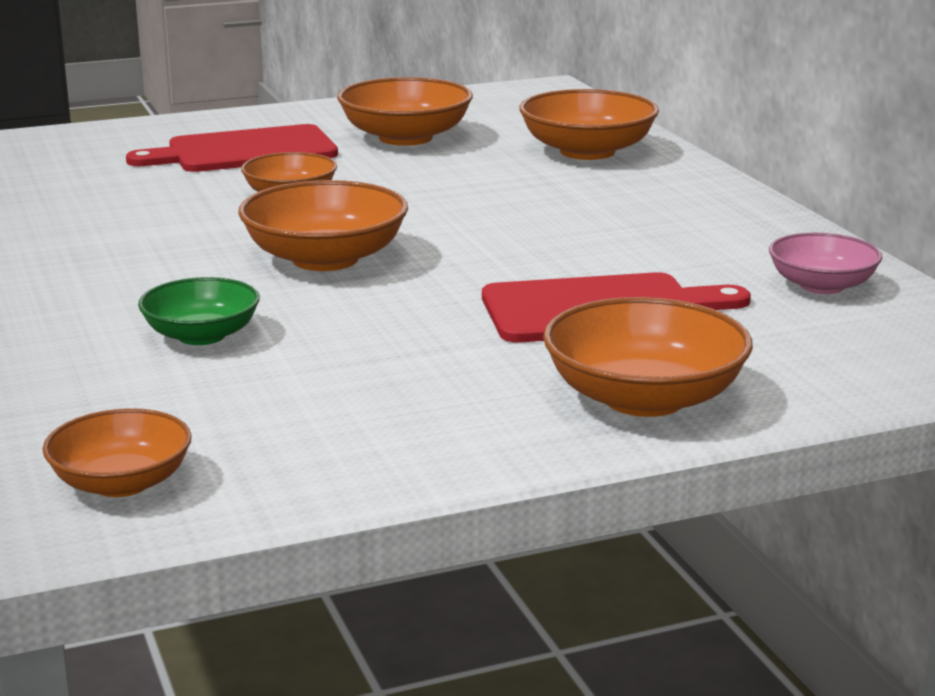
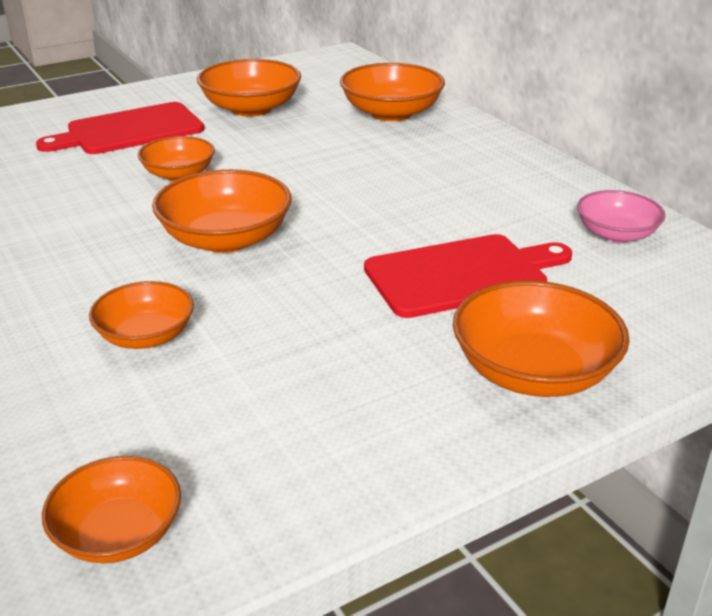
camera: 10 degrees left, 10 degrees up
(201, 335) = (146, 336): green bowl -> orange bowl

